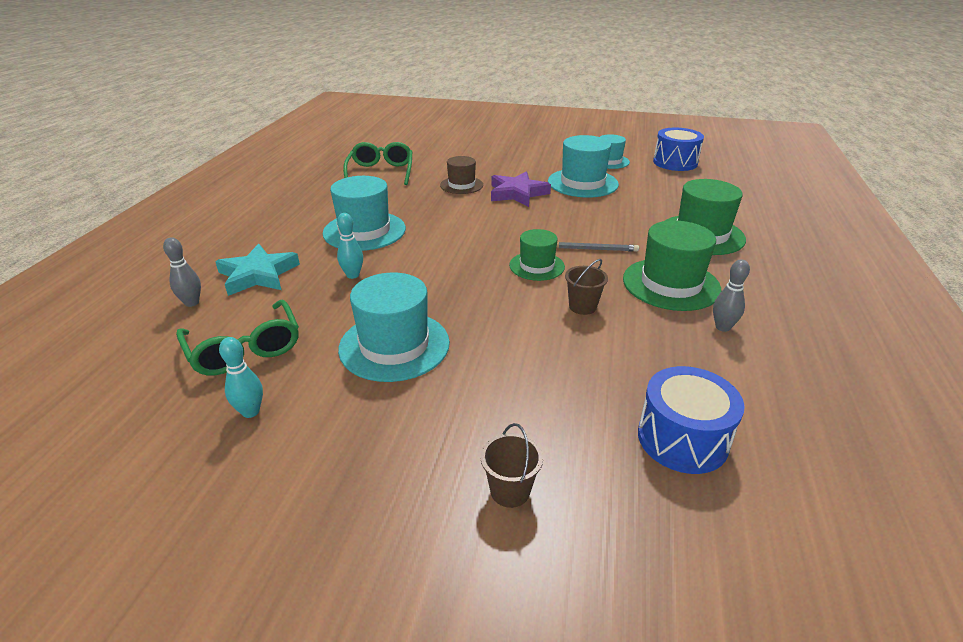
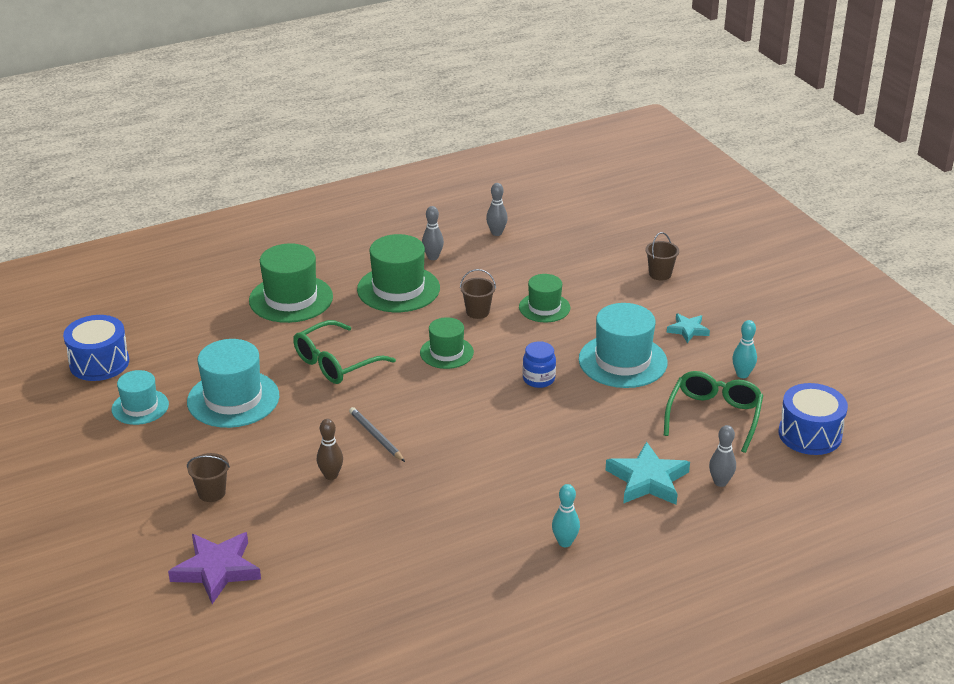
camera: 130 degrees left, 0 degrees up
(353, 275) = (579, 431): turquoise bowling pin -> turquoise bowling pin (565, 542)
(364, 231) = (508, 474): turquoise hat -> none
(372, 426) = (688, 330): none -> turquoise star
(381, 172) = (364, 560): green glasses -> green glasses (336, 362)
(440, 289) = (538, 379): none -> blue jar
(461, 185) = (331, 475): brown hat -> brown bowling pin
(499, 158) = (211, 493): none -> brown bucket
(517, 193) = (310, 427): purple star -> purple star (216, 570)
(544, 348) = (544, 307): none -> green hat
(593, 249) = (383, 338): grey pencil -> grey pencil (376, 436)
(682, 439) = (558, 243): blue drum -> blue drum (810, 434)
(753, 399) = (496, 233): none -> grey bowling pin

